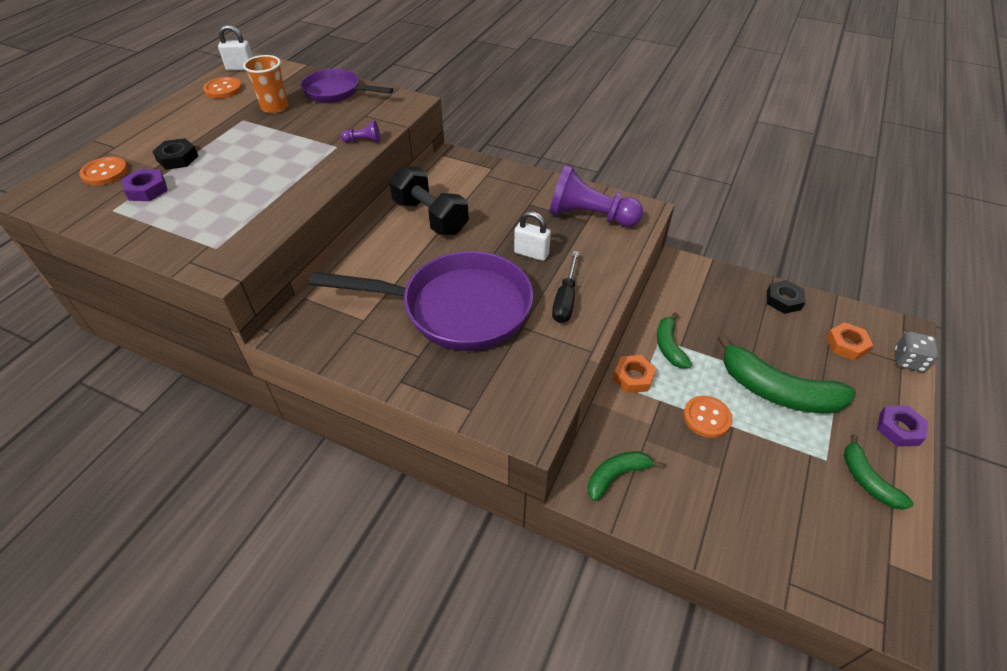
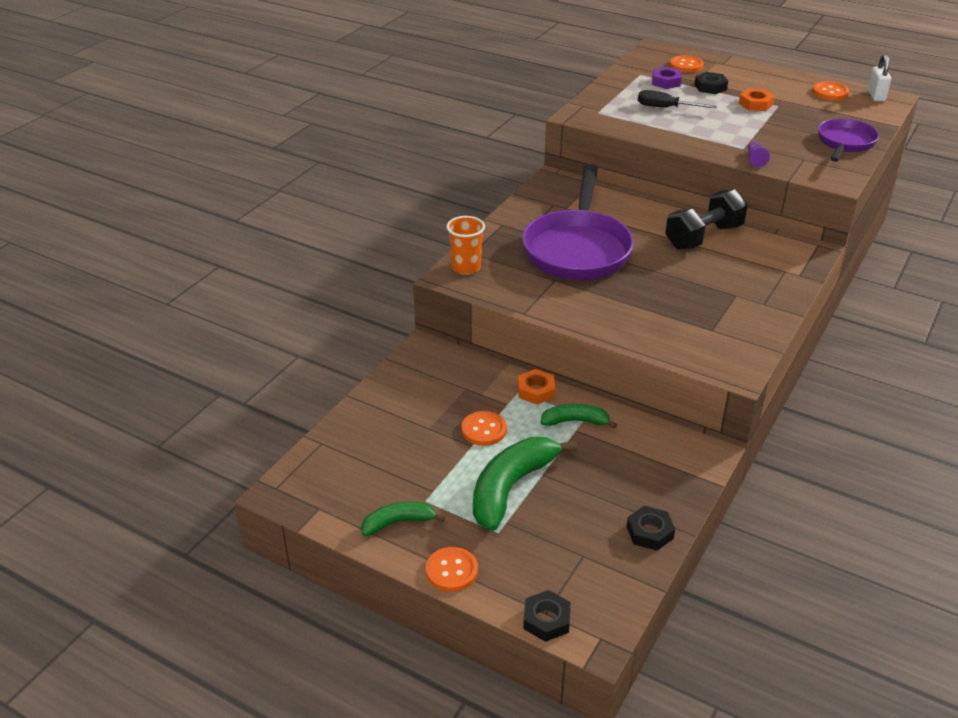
camera: 95 degrees right, 10 degrees down
(275, 107) = (804, 117): orange cup -> orange cup (466, 267)
(531, 253) = (653, 291): white padlock -> none
(565, 299) = (588, 305): black screwdriver -> black screwdriver (666, 108)
(589, 216) = (720, 332): purple pawn -> none
(616, 475) = (433, 366): green banana -> none
(846, 344) = (575, 568): orange nut -> orange nut (755, 104)
(899, 429) = (451, 571): purple nut -> orange button
(908, 361) = (546, 620): grey dice -> black nut

